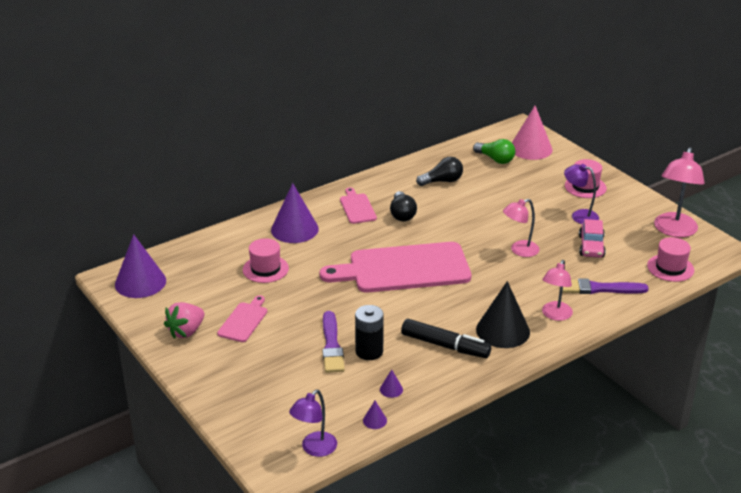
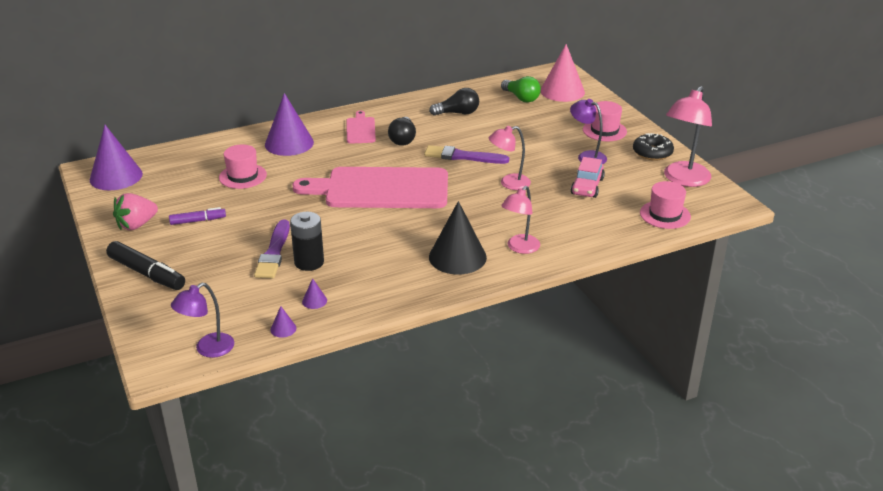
camera: 10 degrees right, 0 degrees up
(244, 321) = (198, 221): pink cutting board -> purple marker
(445, 345) = (390, 265): black marker -> black marker (147, 273)
(599, 289) = (579, 227): purple brush -> purple brush (463, 156)
(636, 206) = (652, 153): none -> black donut

